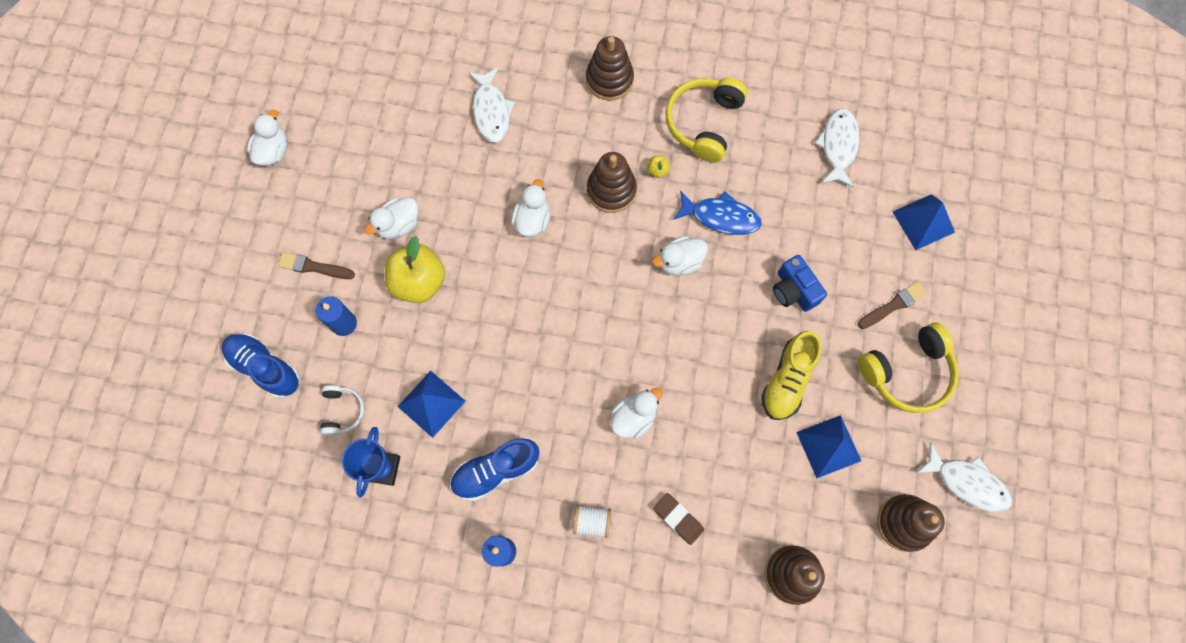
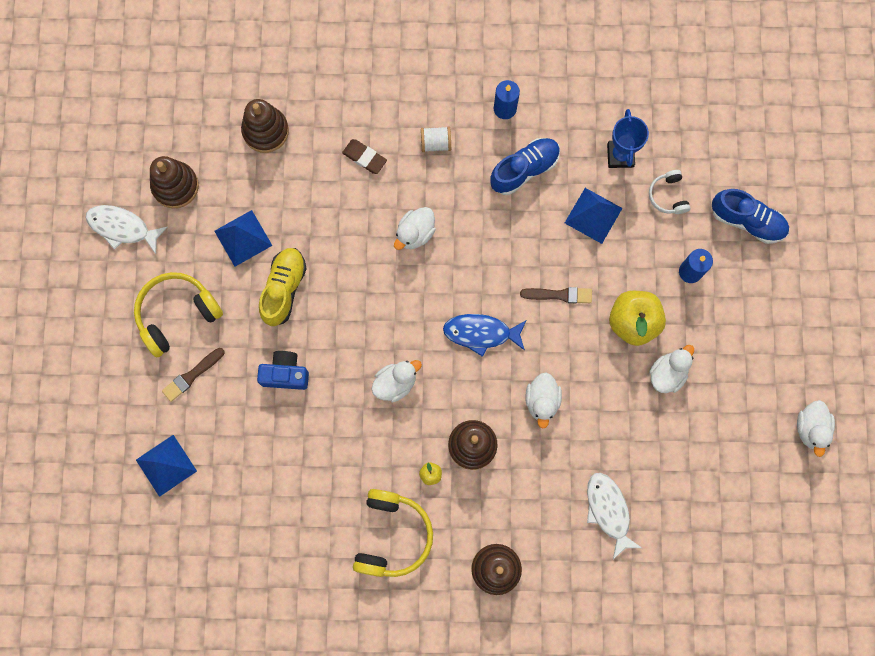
camera: 170 degrees right, 5 degrees up
(314, 267) = (734, 319): brown brush -> brown brush (559, 295)
(721, 217) = (362, 436): blue fish -> blue fish (481, 333)
(794, 290) = (285, 374): blue camera -> blue camera turned 45 degrees counterclockwise
(838, 146) = (254, 533): white fish -> none

